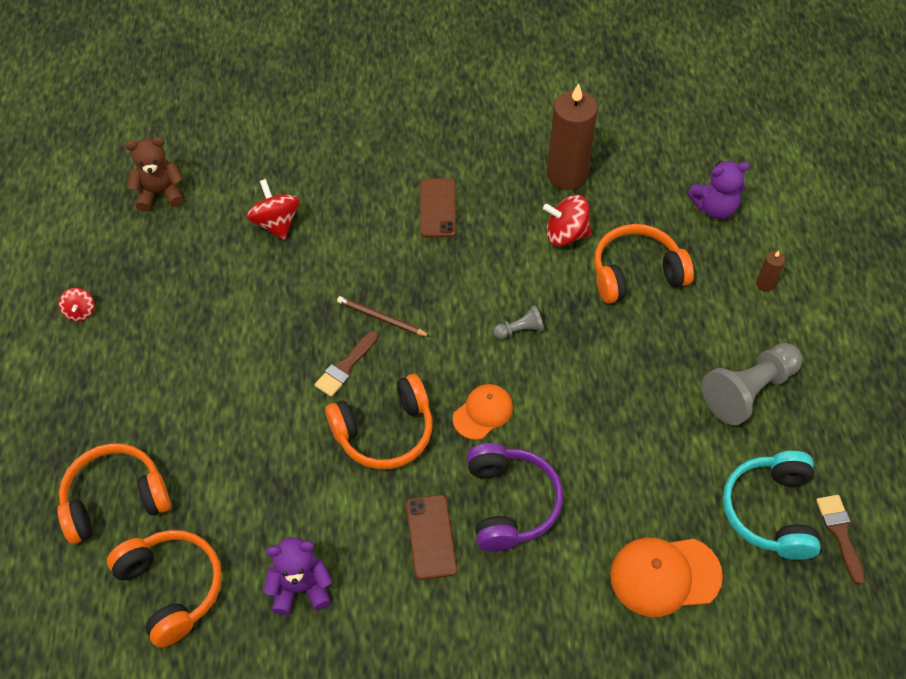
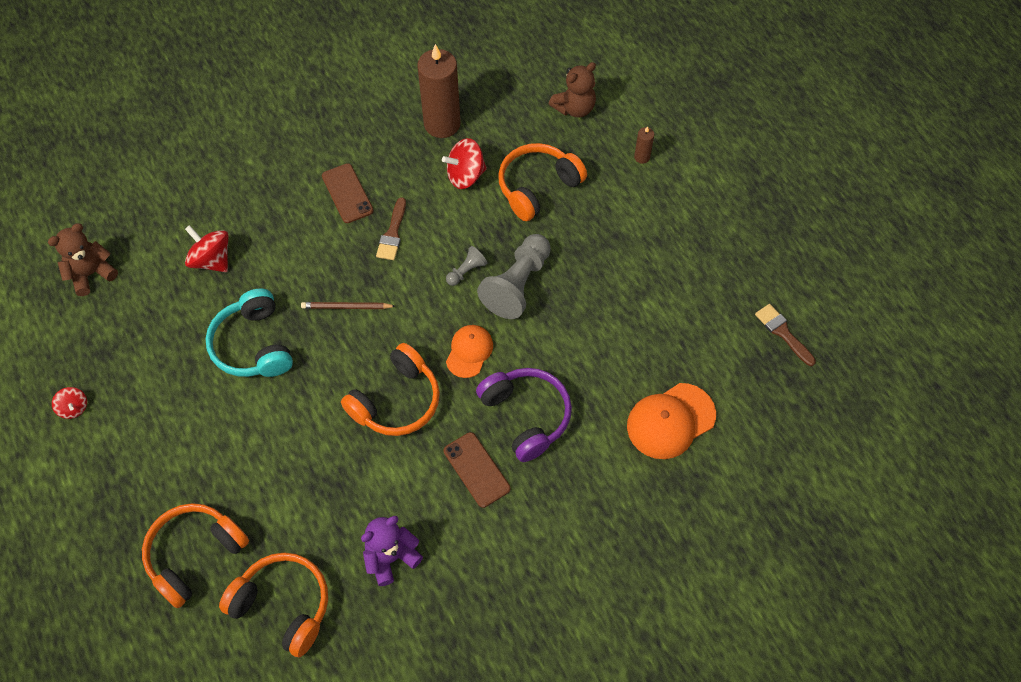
camera: 25 degrees left, 5 degrees up
(345, 367) = (336, 360): brown brush -> brown brush (392, 233)
(714, 208) = (574, 108): purple teddy bear -> brown teddy bear
(748, 391) = (668, 249): grey pawn -> grey pawn (517, 285)
(770, 511) = (725, 337): turquoise headphones -> turquoise headphones (253, 345)

